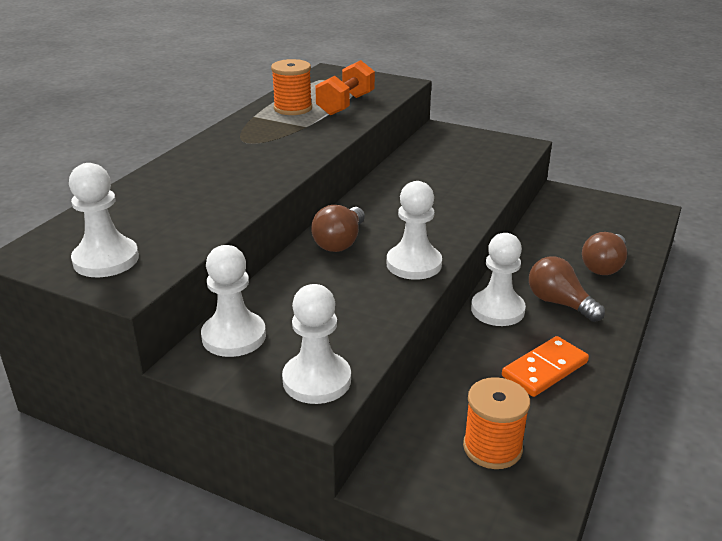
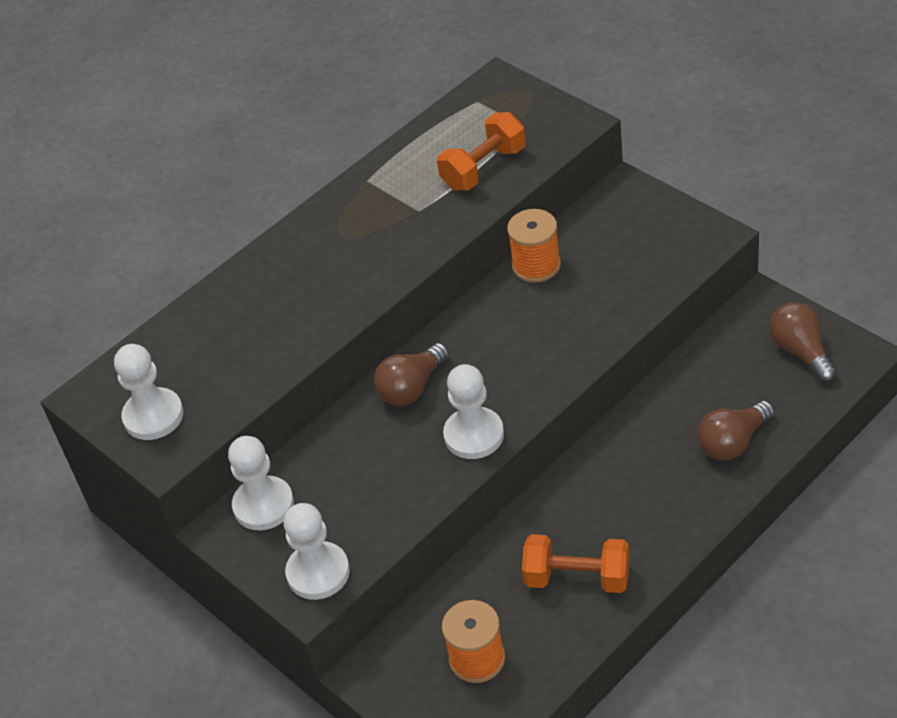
camera: 25 degrees right, 15 degrees up
(293, 108) = (418, 169): orange spool -> orange spool (536, 265)
(497, 310) = (572, 489): white pawn -> none
(544, 369) = (577, 578): orange domino -> orange dumbbell
(559, 303) = (646, 491): brown light bulb -> brown light bulb (801, 352)

